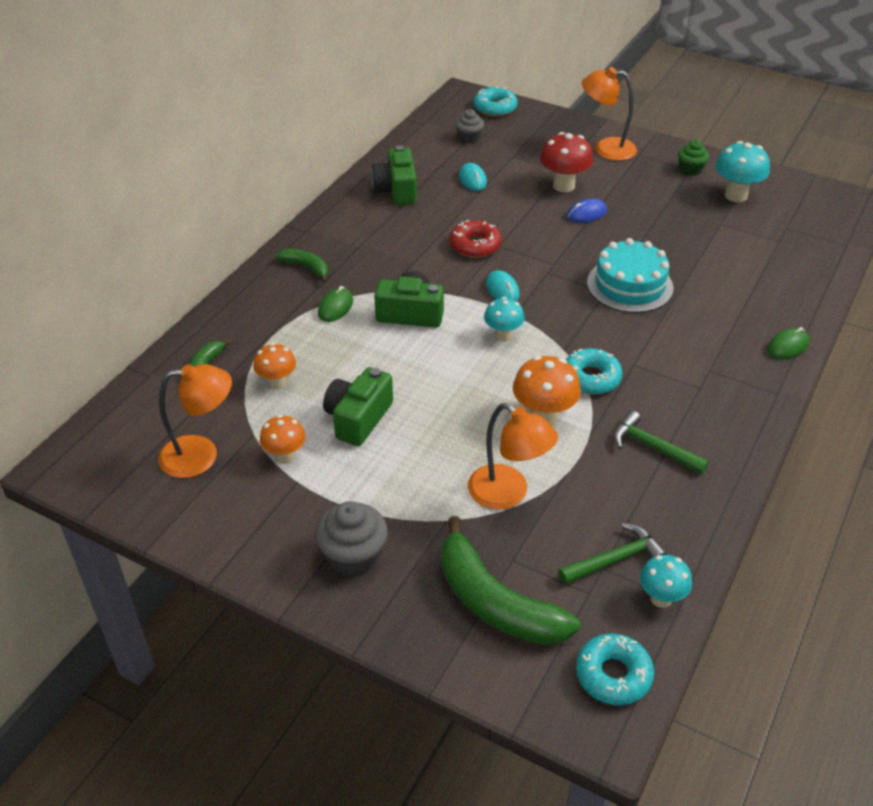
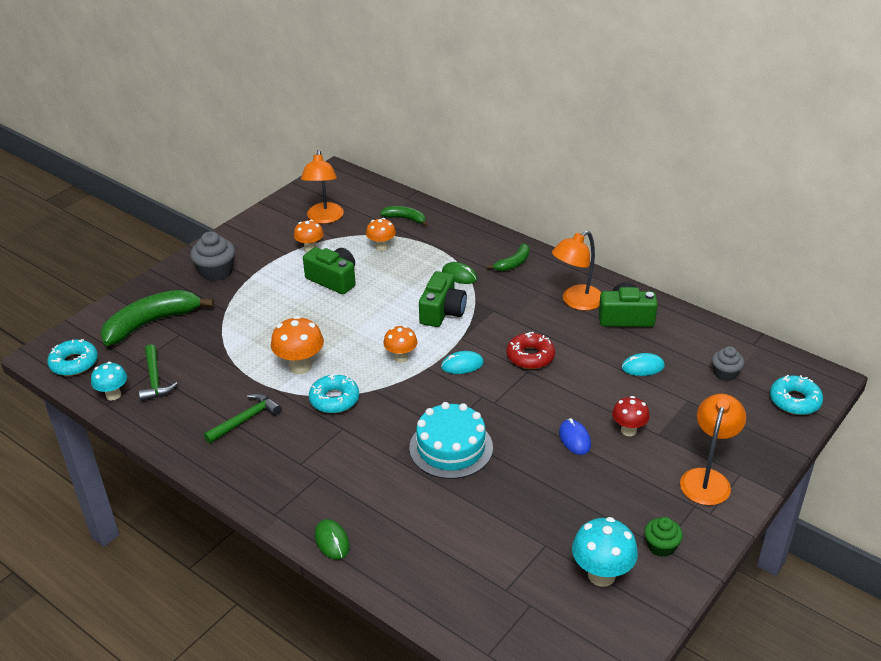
camera: 100 degrees right, 5 degrees down
(503, 336) = (401, 357): turquoise mushroom -> orange mushroom
(508, 494) = (234, 339): orange lamp -> orange lamp (576, 302)
(563, 186) = (628, 430): red mushroom -> red mushroom, size x0.65

